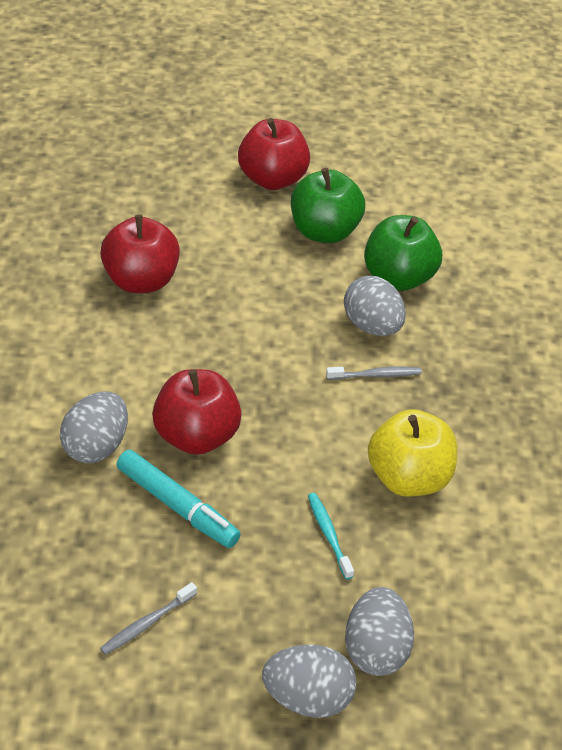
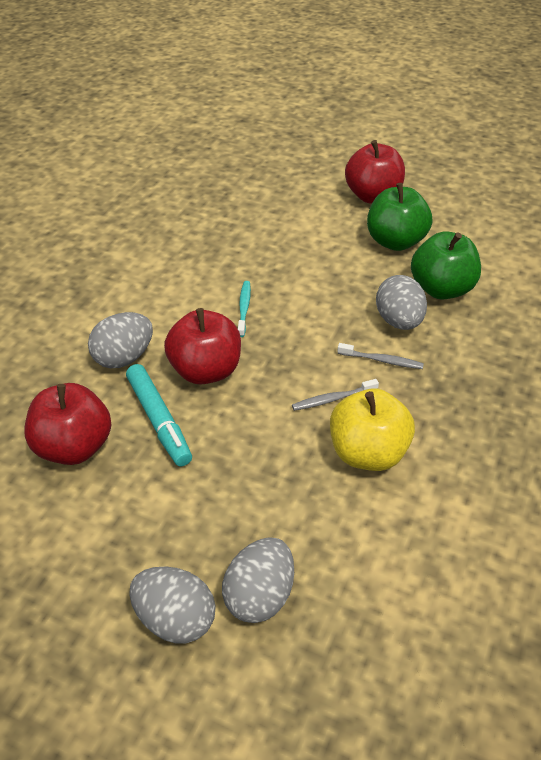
camera: 25 degrees right, 0 degrees up
(141, 281) = (229, 246): red apple -> red apple (74, 447)
(147, 623) = (79, 508): grey toothbrush -> grey toothbrush (333, 399)
(329, 535) = (271, 480): turquoise toothbrush -> turquoise toothbrush (244, 308)

